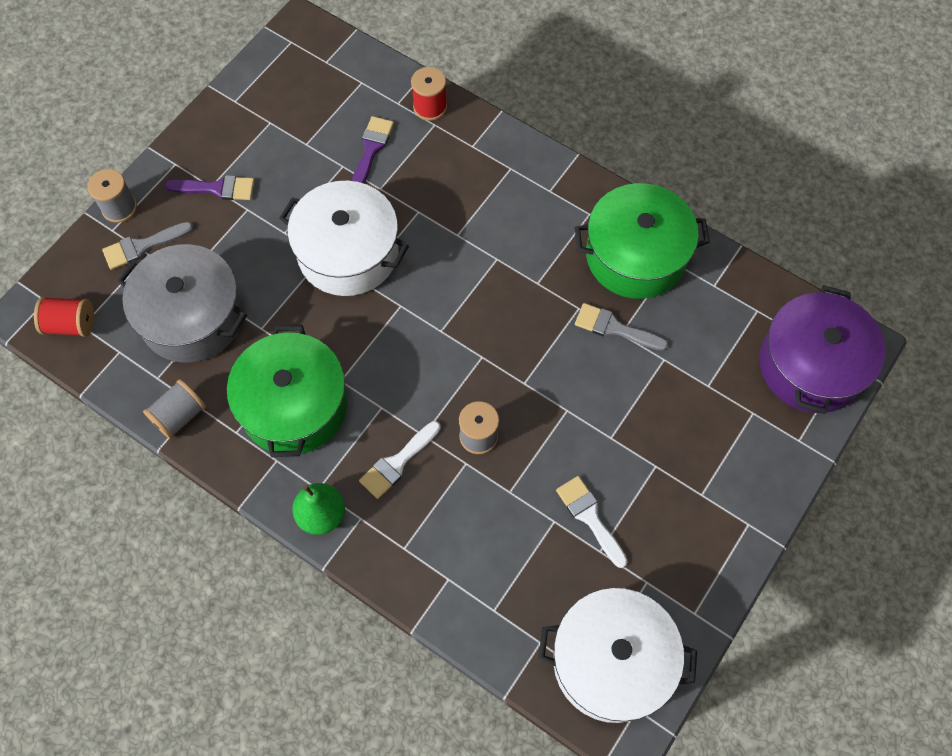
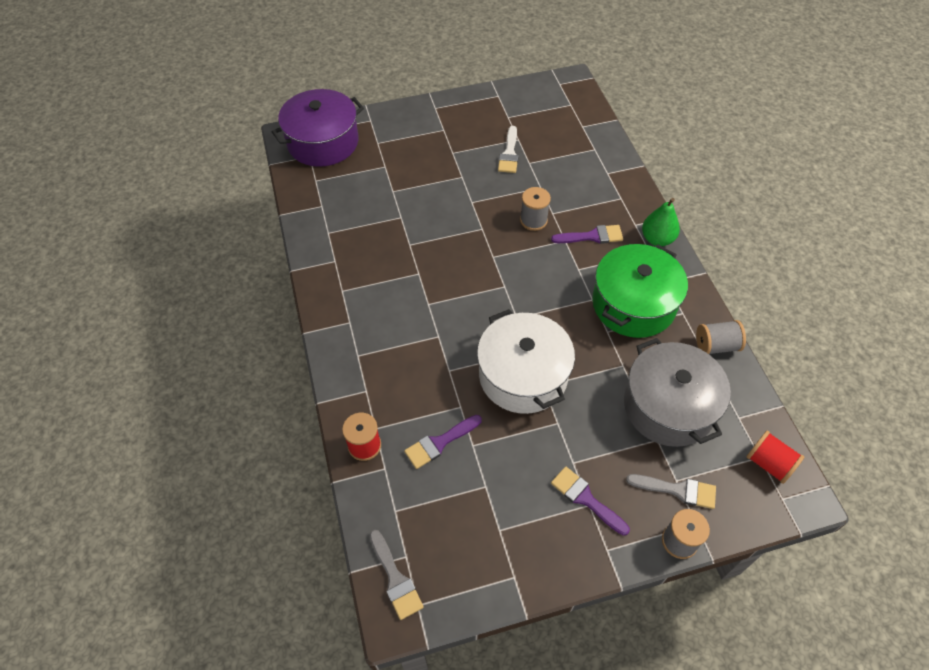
camera: 140 degrees left, 10 degrees down
(397, 462) = (592, 236): white brush -> purple brush
(611, 661) = (554, 102): white pot -> none
(614, 328) = (401, 221): grey brush -> grey brush (395, 579)
(636, 255) = (344, 249): green pot -> none

